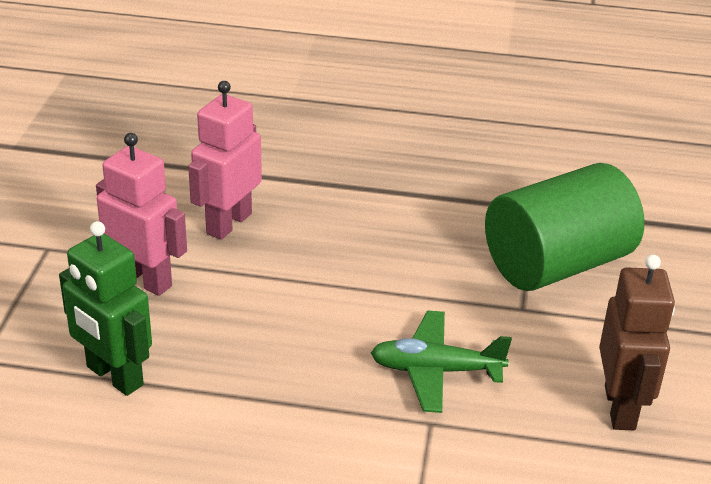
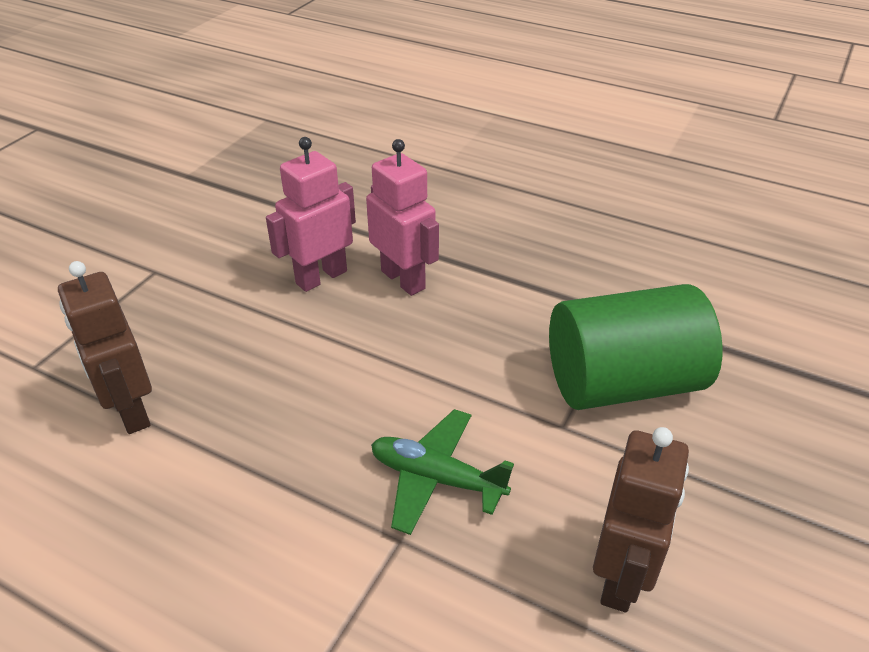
camera: 20 degrees right, 5 degrees up
(114, 376) = (131, 411): green robot -> brown robot
(144, 280) = (216, 318): pink robot -> pink robot (403, 279)

